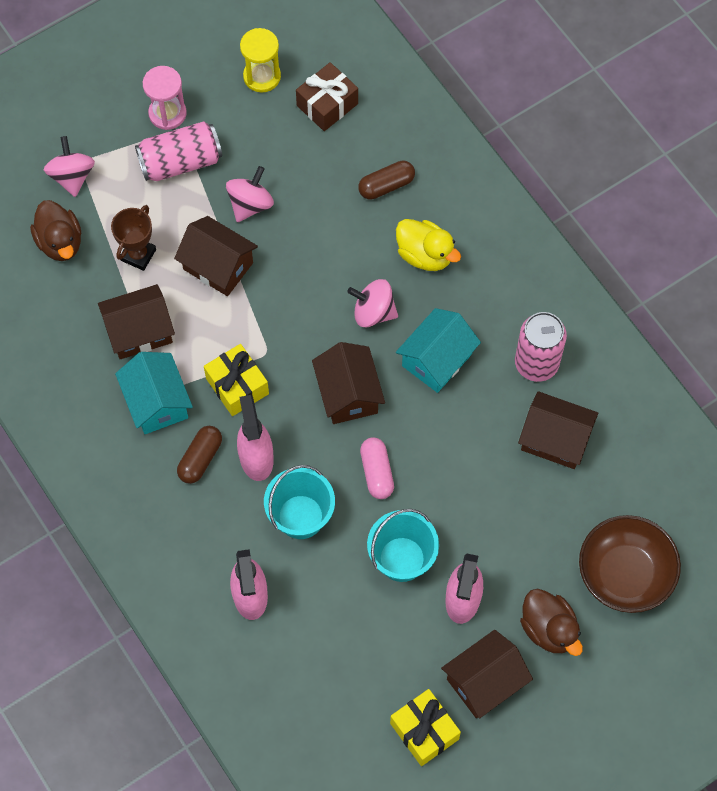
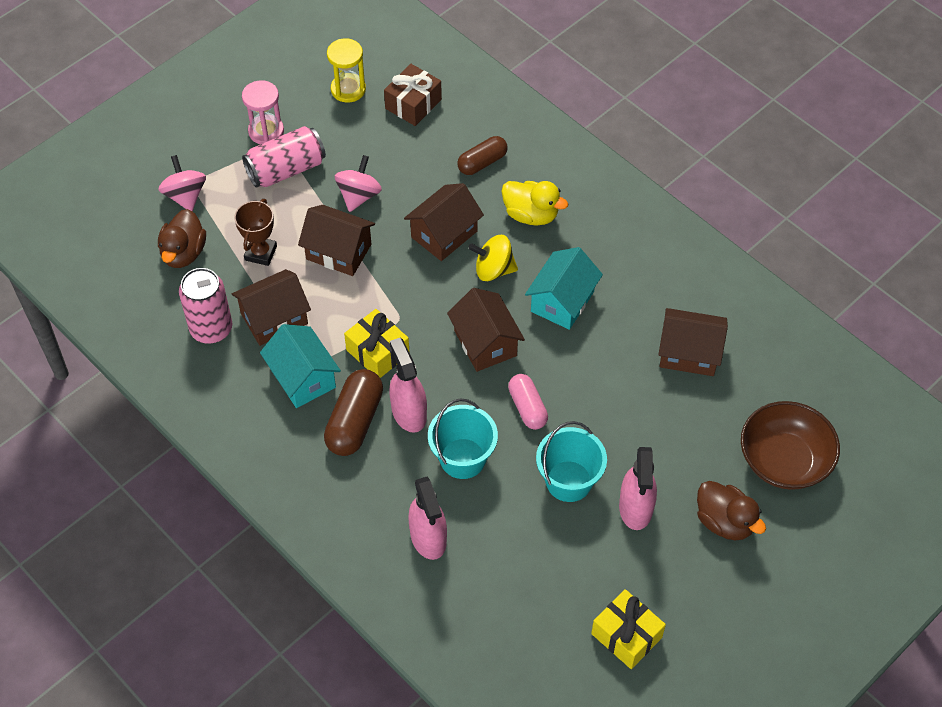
camera: 10 degrees left, 10 degrees down
(60, 242) = (184, 253): brown duck -> brown duck turned 45 degrees clockwise
(200, 459) = (354, 421): brown capsule -> brown capsule, size x1.52
(373, 312) = (493, 270): pink spinning top -> yellow spinning top
(485, 681) = (674, 580): brown house -> brown house (444, 234)
(536, 363) = (656, 291): pink can -> pink can (211, 329)

